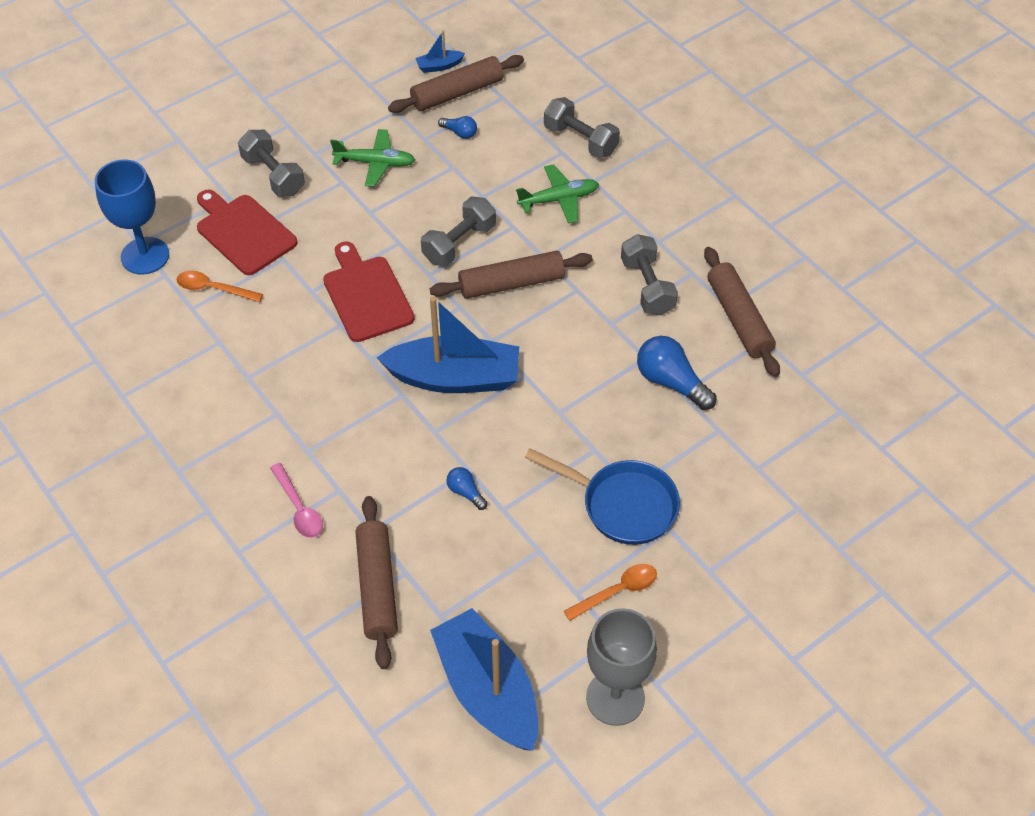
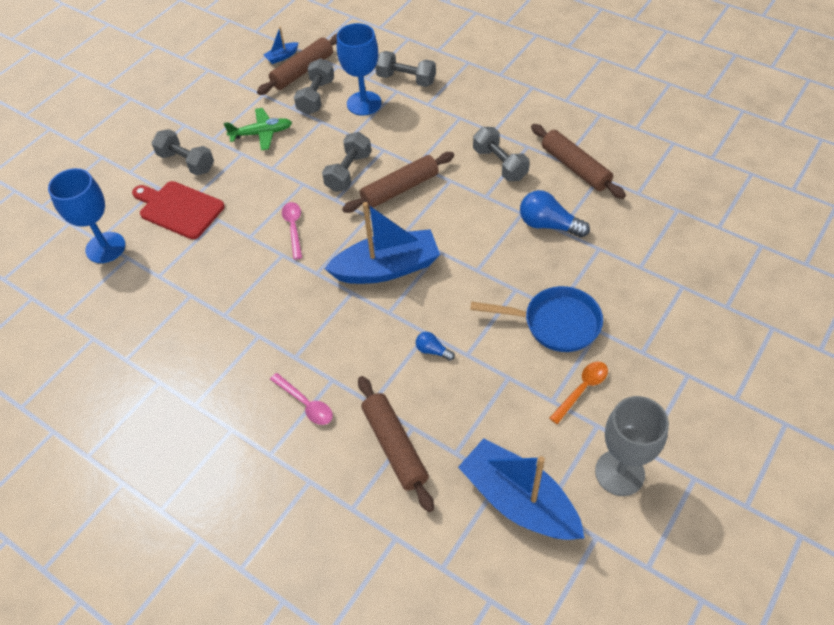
camera: 15 degrees left, 0 degrees up
(213, 289) = (170, 257): orange spoon -> none
(366, 295) = (293, 228): red cutting board -> pink spoon
(460, 133) = (316, 97): blue light bulb -> grey dumbbell
(514, 158) = (364, 103): none -> blue goblet
(559, 199) = (409, 122): green plane -> none

